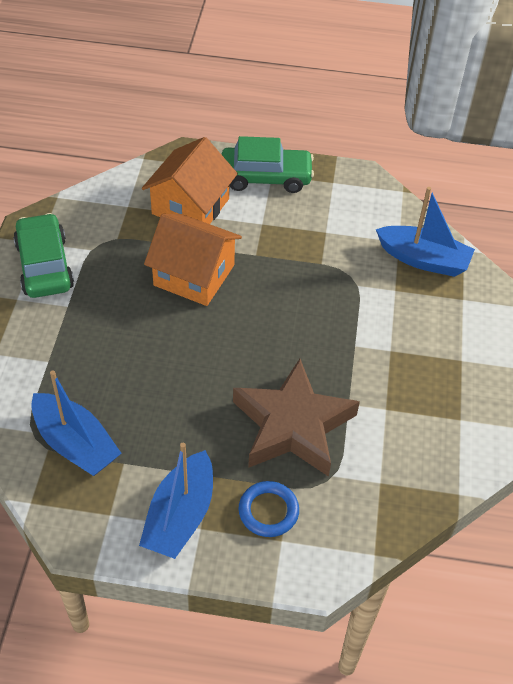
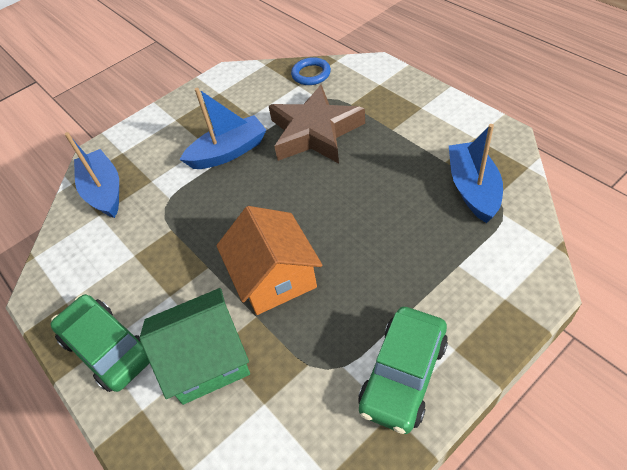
camera: 130 degrees left, 0 degrees up
(180, 516) = (429, 118): blue boat -> blue boat (228, 152)
(190, 206) = (206, 359): orange house -> green house
(268, 511) = (374, 98): blue ring -> blue ring (311, 74)

